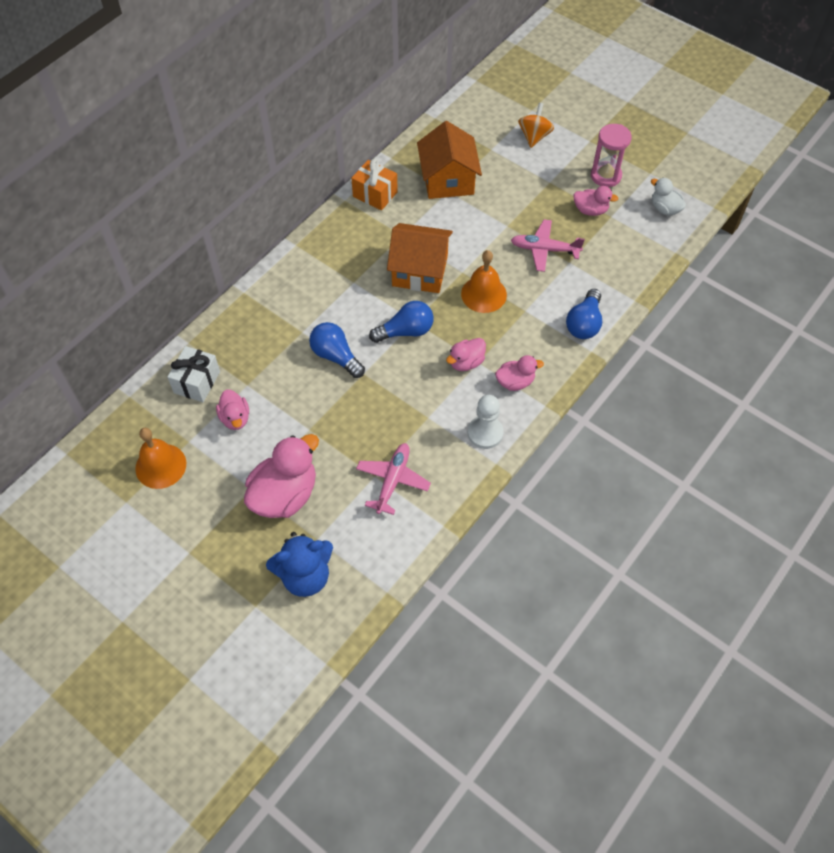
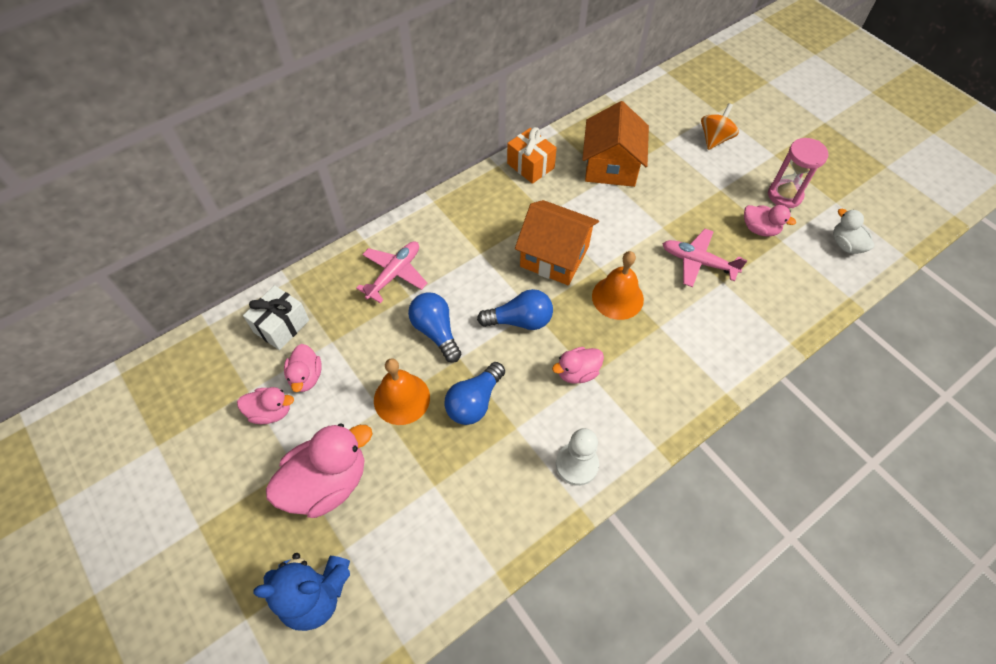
camera: 15 degrees right, 0 degrees up
(160, 466) = (209, 412): orange bell -> orange bell (401, 398)
(393, 480) = (453, 497): pink plane -> pink plane (394, 274)
(515, 382) = (628, 409): pink duck -> pink duck (271, 412)
(584, 323) = (725, 357): blue light bulb -> blue light bulb (474, 402)

